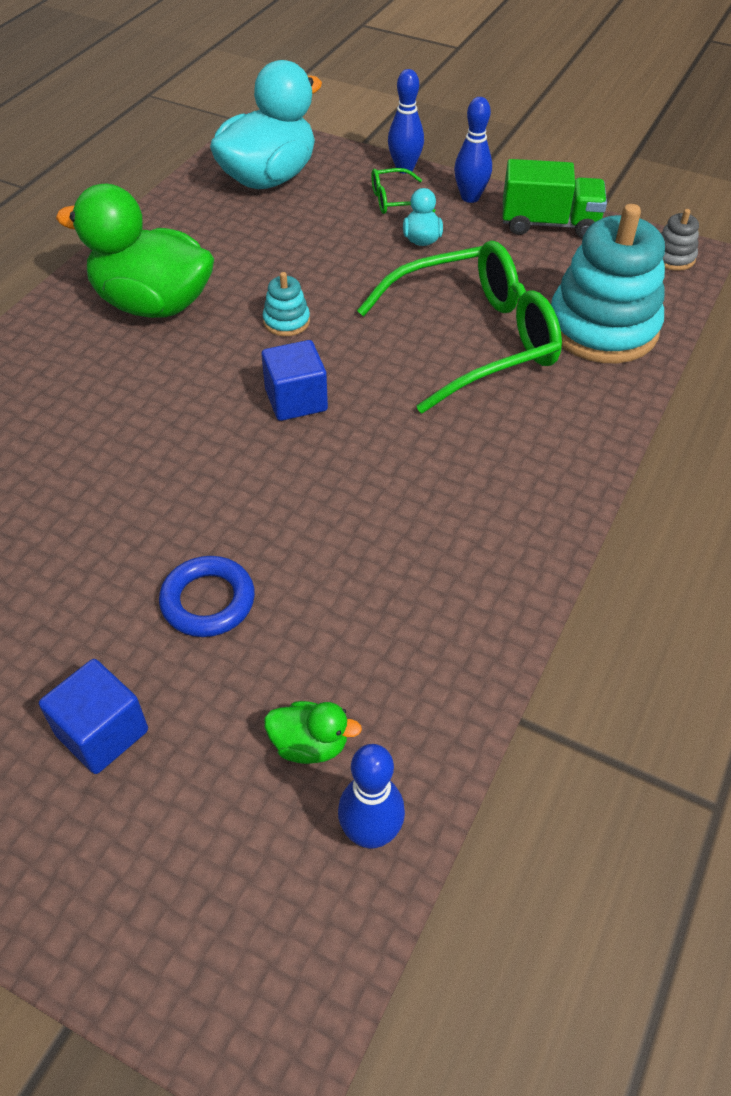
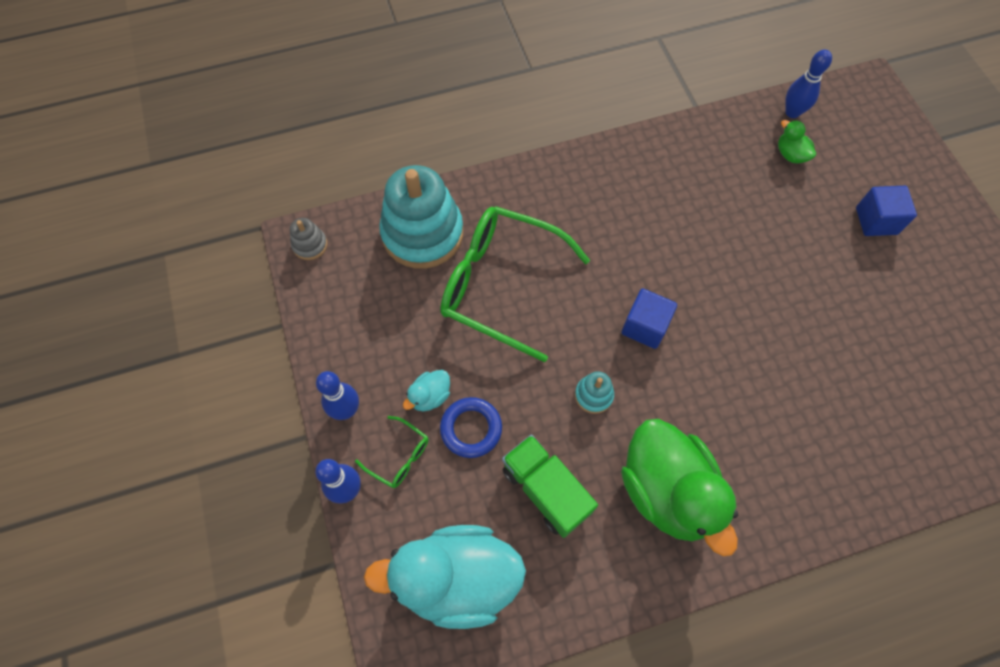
camera: 135 degrees left, 15 degrees up
(208, 601) = (788, 244): blue ring -> blue ring (471, 429)
(549, 224) = (335, 336): green truck -> green truck (545, 490)

